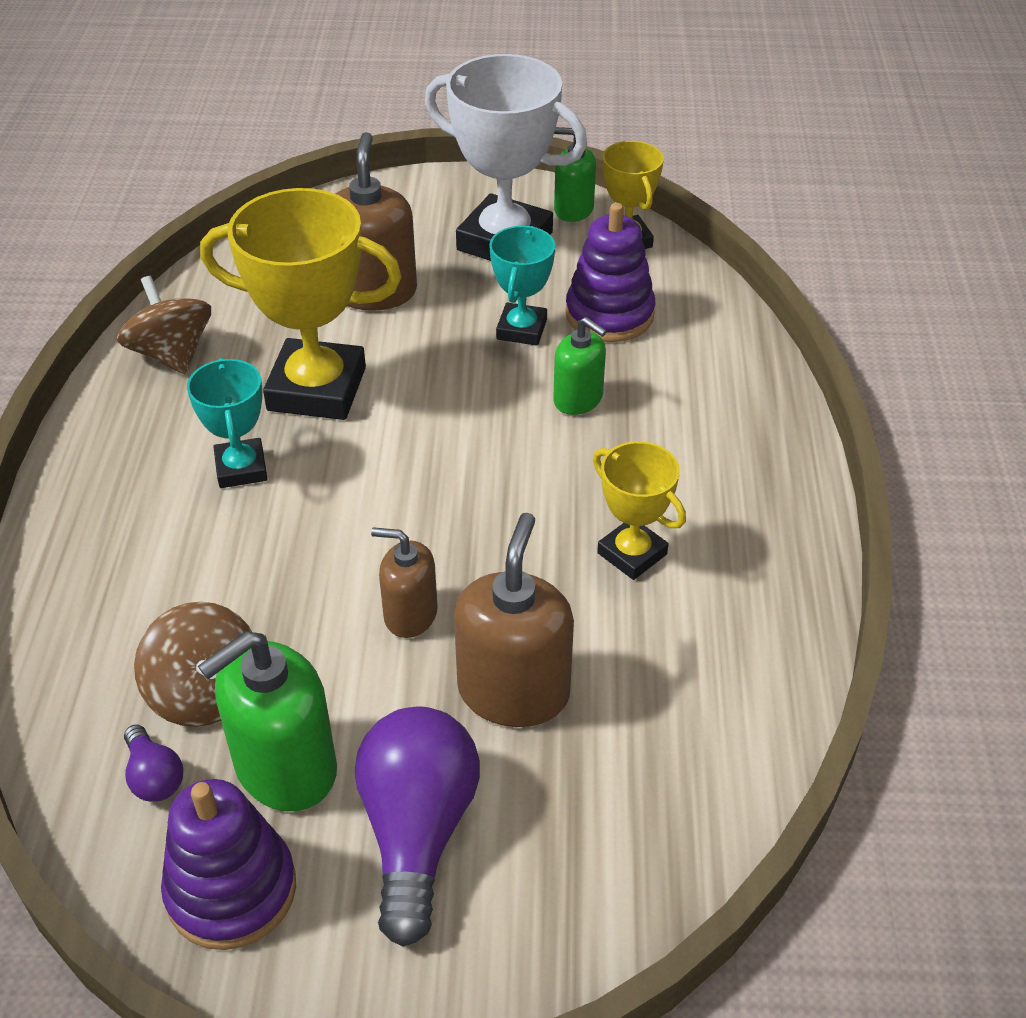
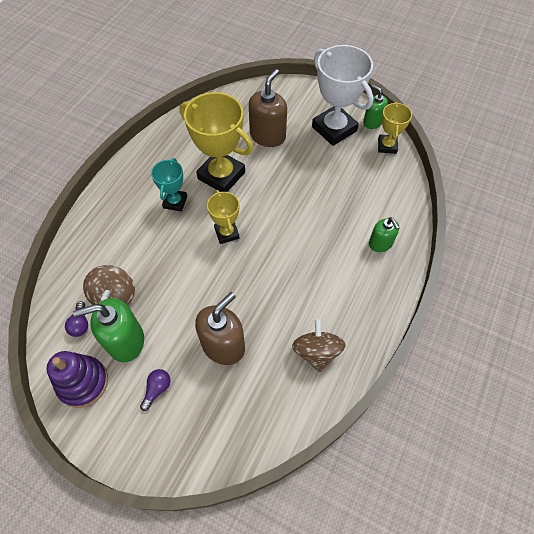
camera: 25 degrees right, 15 degrees up
(172, 354) = (176, 139): brown spinning top -> brown spinning top (316, 352)
(410, 614) = (203, 294): brown soap dispenser -> none
(417, 831) = (157, 389): purple light bulb -> purple light bulb, size x0.46
(521, 329) = (317, 176): turquoise trophy -> none
(578, 399) = (322, 219): green soap dispenser -> green soap dispenser (380, 243)
(609, 314) = (358, 182): purple stacking toy -> none
(632, 554) = (303, 302): yellow trophy -> yellow trophy (226, 233)

